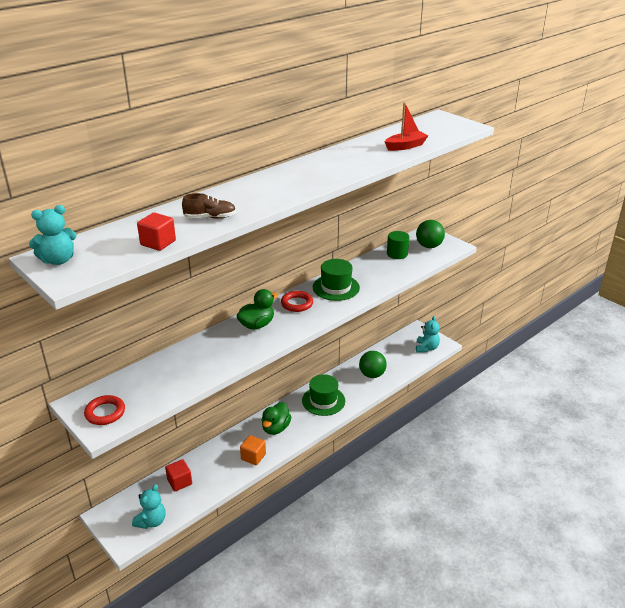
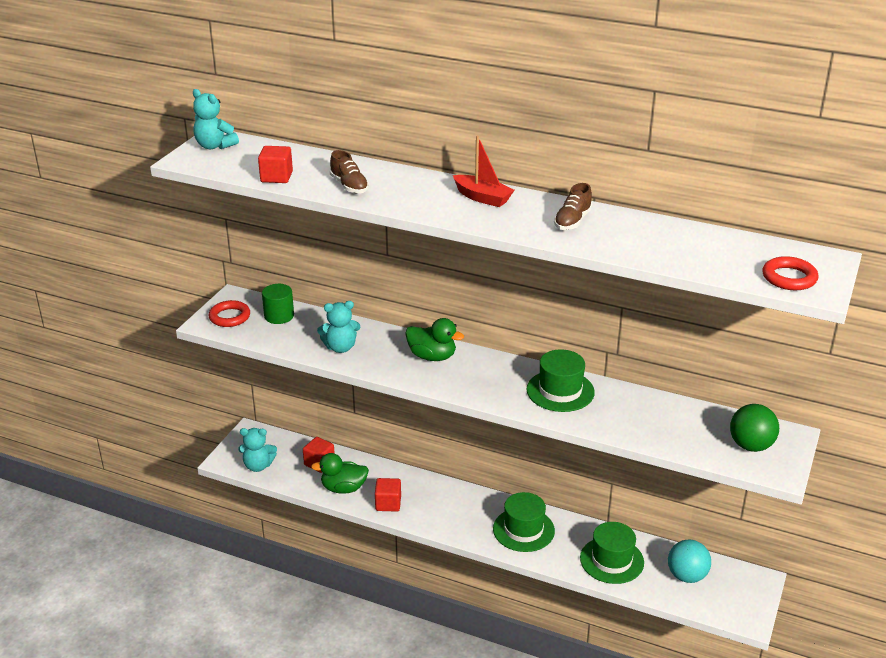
camera: 65 degrees right, 0 degrees up
(253, 457) = (388, 503): orange cube -> red cube
(275, 428) = (445, 505): green duck -> green duck (343, 488)
(297, 304) = (498, 371): red ring -> red ring (789, 278)
(341, 160) = (572, 221): none -> brown shoe
(372, 374) = (611, 560): green ball -> green hat
(397, 254) = (696, 421): green cylinder -> green cylinder (279, 316)
(400, 352) = (687, 576): none -> turquoise ball
(405, 146) = (672, 254): red boat -> red boat (482, 198)
(426, 348) = (722, 602): turquoise teddy bear -> turquoise teddy bear (340, 347)

